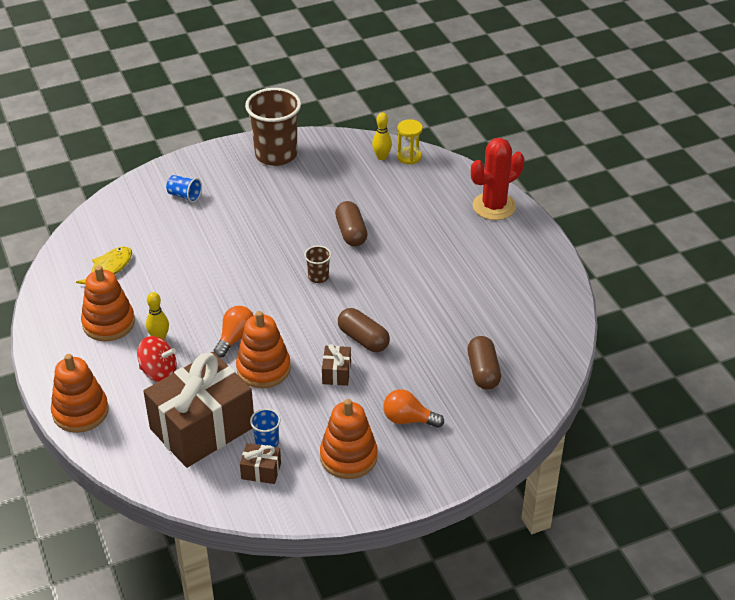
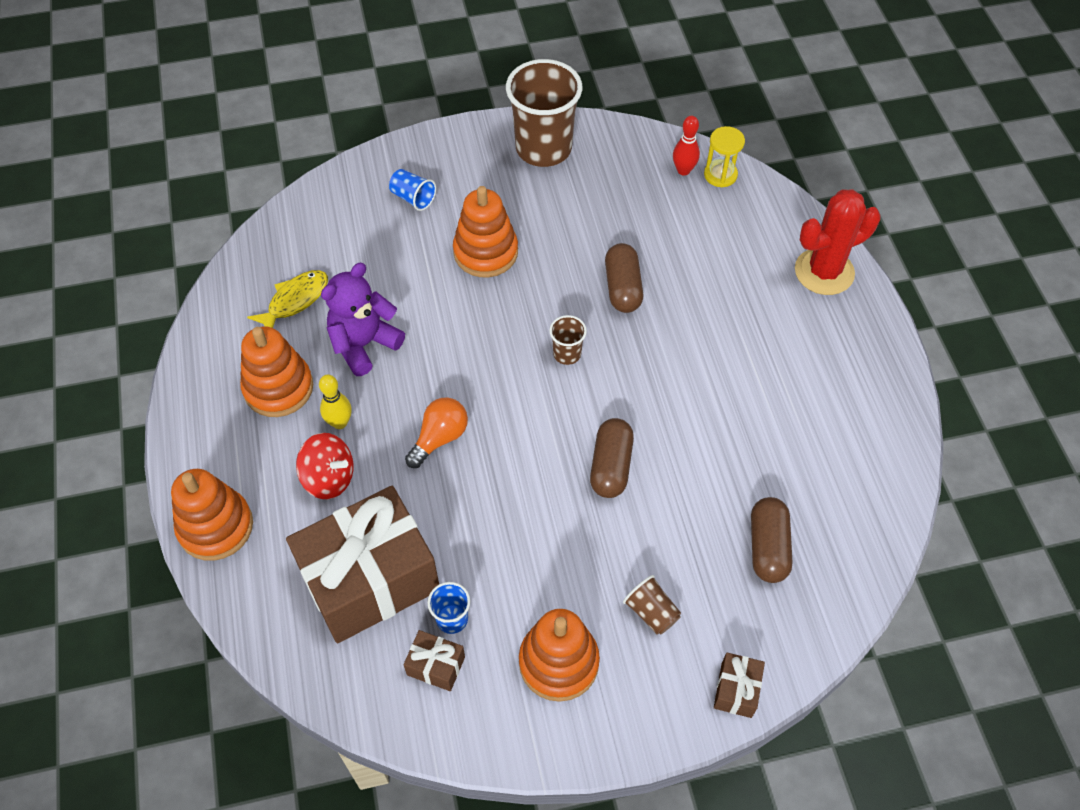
camera: 10 degrees right, 15 degrees up
(167, 289) = (364, 344): none -> purple teddy bear
(263, 368) = (468, 494): orange stacking toy -> orange stacking toy (485, 252)
(336, 373) = (565, 517): brown gift -> brown gift (736, 690)
(363, 339) = (611, 466): brown capsule -> brown capsule turned 45 degrees clockwise
(381, 157) = (683, 170): yellow bowling pin -> red bowling pin
(408, 419) = (651, 612): orange light bulb -> brown cup

